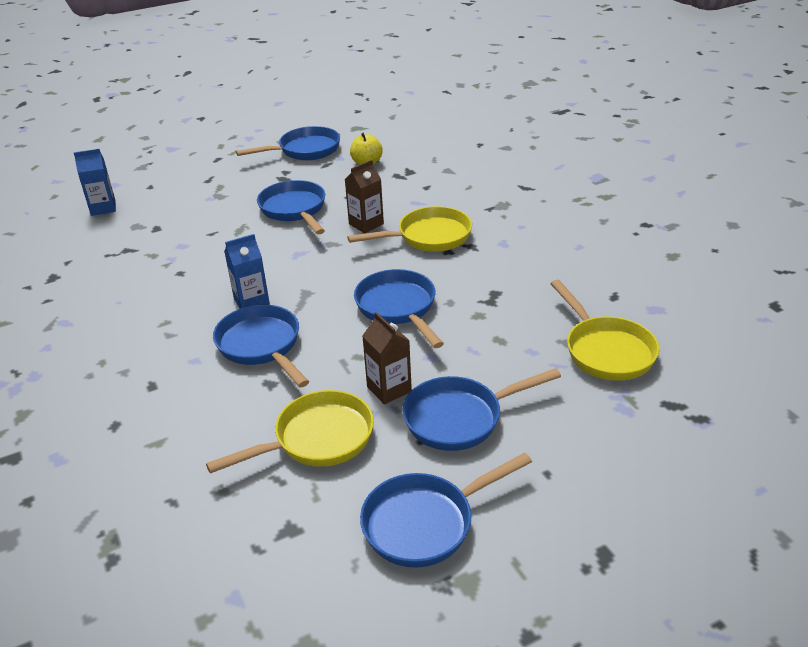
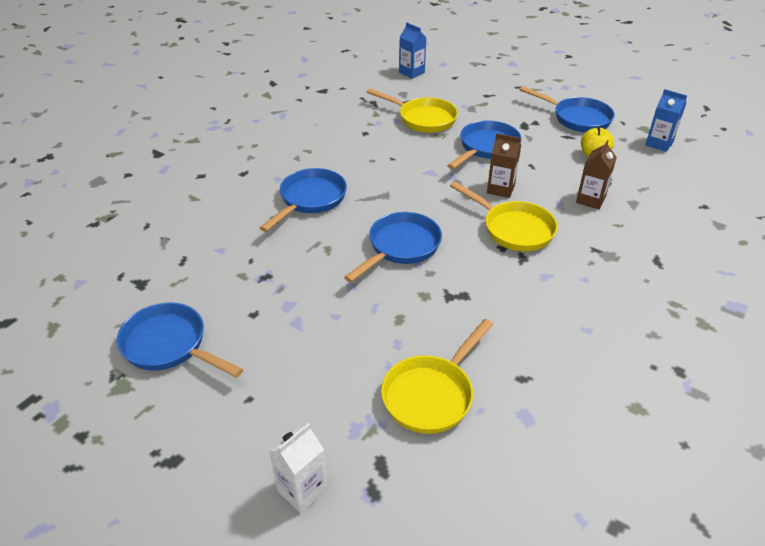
camera: 60 degrees right, 5 degrees up
(251, 302) = (355, 175): blue carton -> blue carton (659, 144)
(317, 439) = (228, 263): yellow pan -> yellow pan (423, 119)
(389, 389) = (299, 278): brown carton -> brown carton (590, 200)
(460, 418) = (287, 327): blue pan -> none
(681, 463) = (302, 490): none -> white carton

